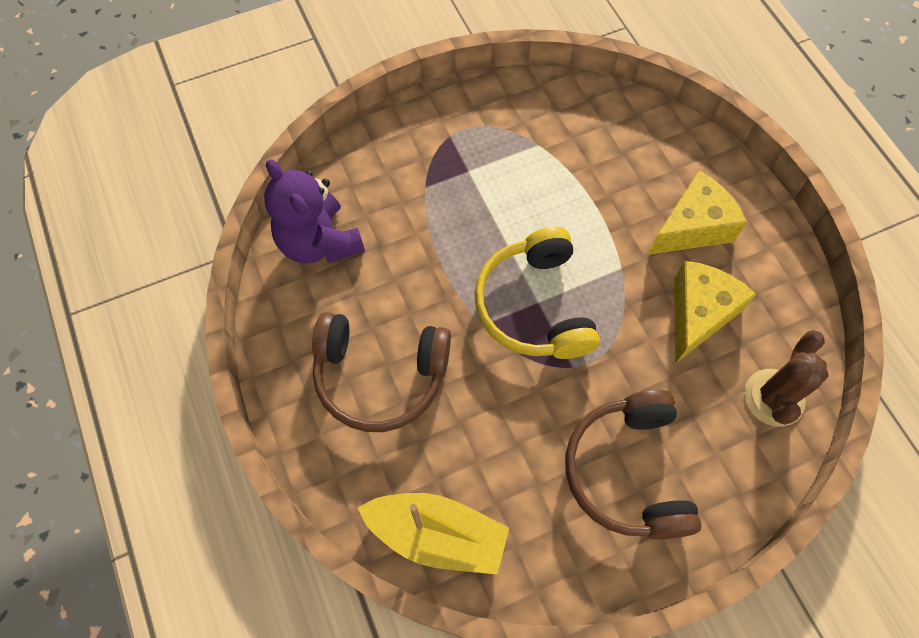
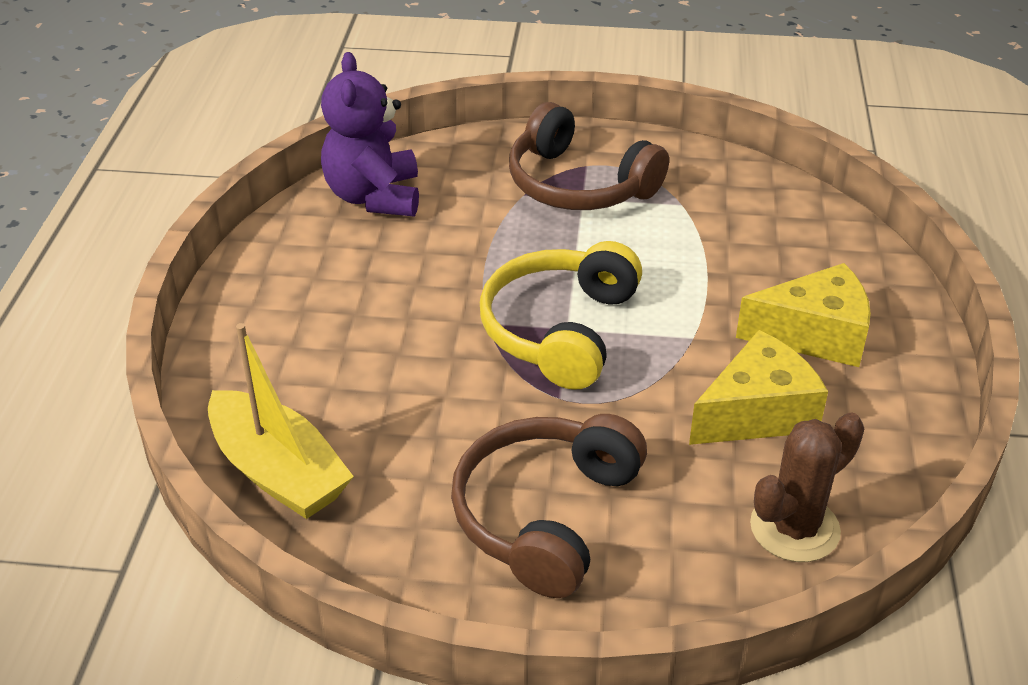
camera: 30 degrees right, 25 degrees down
(380, 376) = (339, 320): brown headphones -> brown headphones (578, 185)

